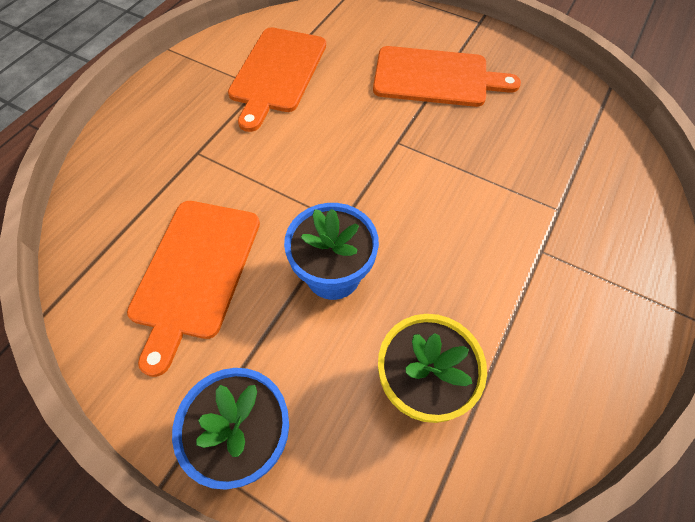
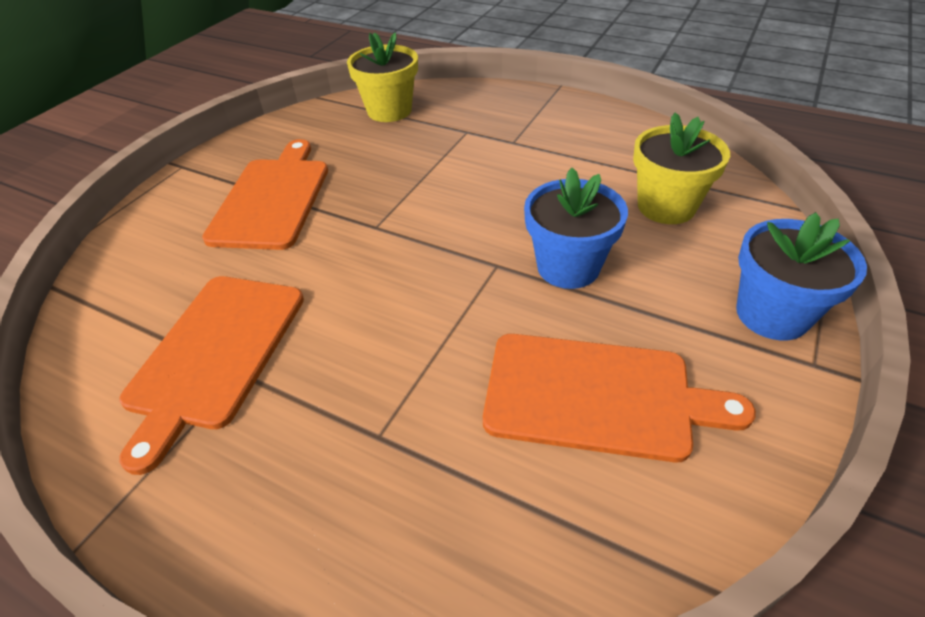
camera: 90 degrees left, 15 degrees down
(277, 73) = (214, 354): orange cutting board -> orange cutting board turned 90 degrees clockwise
(592, 144) = (389, 111): none -> yellow flower pot

